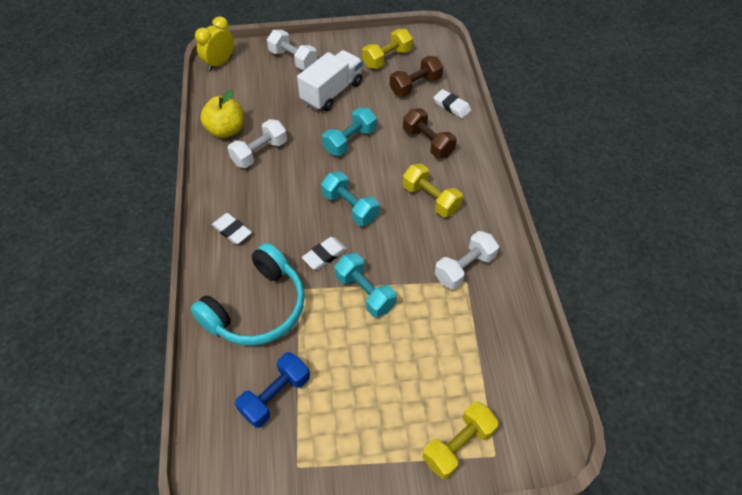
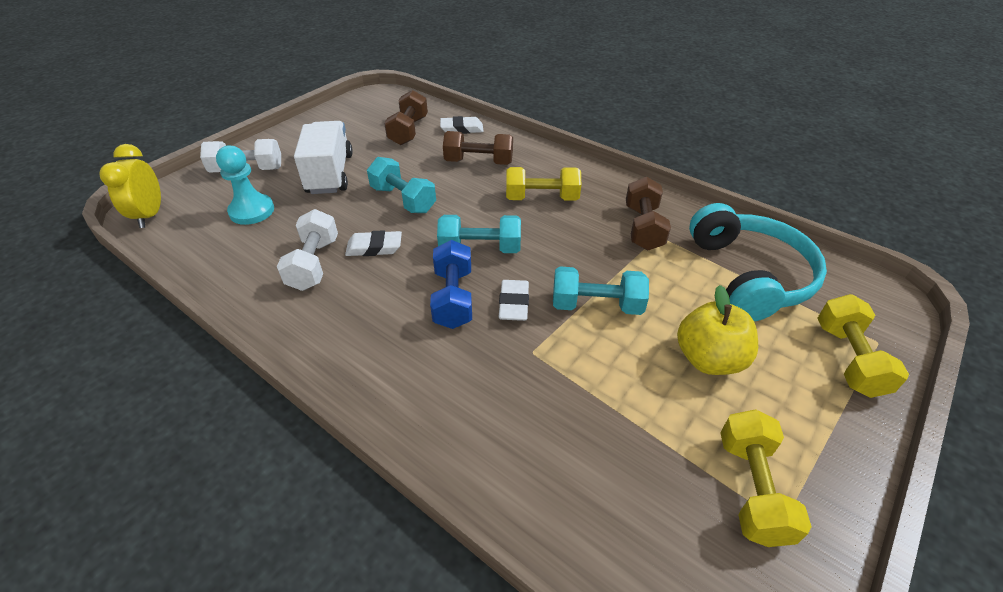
camera: 45 degrees left, 10 degrees down
(226, 130) = (241, 268): yellow apple -> yellow apple (708, 359)
(232, 231) = (379, 355): white eraser -> white eraser (374, 247)
(257, 308) = (514, 405): turquoise headphones -> turquoise headphones (749, 275)
(266, 93) = (252, 211): none -> turquoise pawn
(275, 395) = (658, 474): blue dumbbell -> blue dumbbell (453, 298)
(350, 141) = (403, 199): turquoise dumbbell -> turquoise dumbbell turned 45 degrees counterclockwise
(387, 58) = (352, 125): yellow dumbbell -> yellow dumbbell (751, 488)
(464, 268) = (643, 227): white dumbbell -> brown dumbbell

